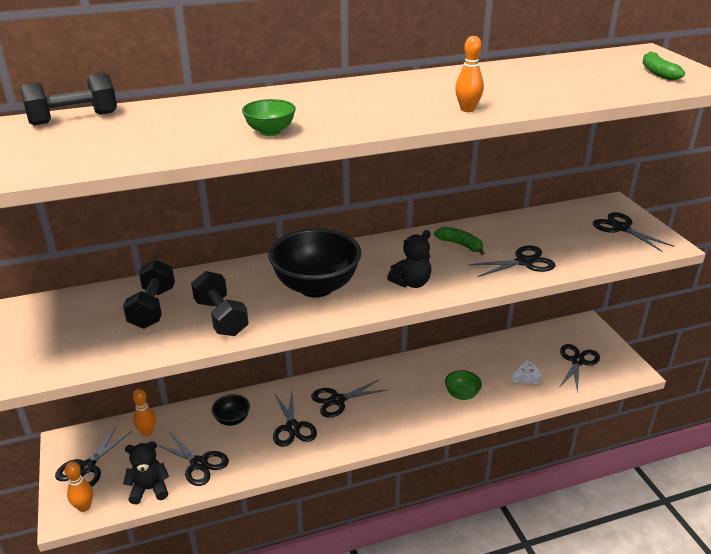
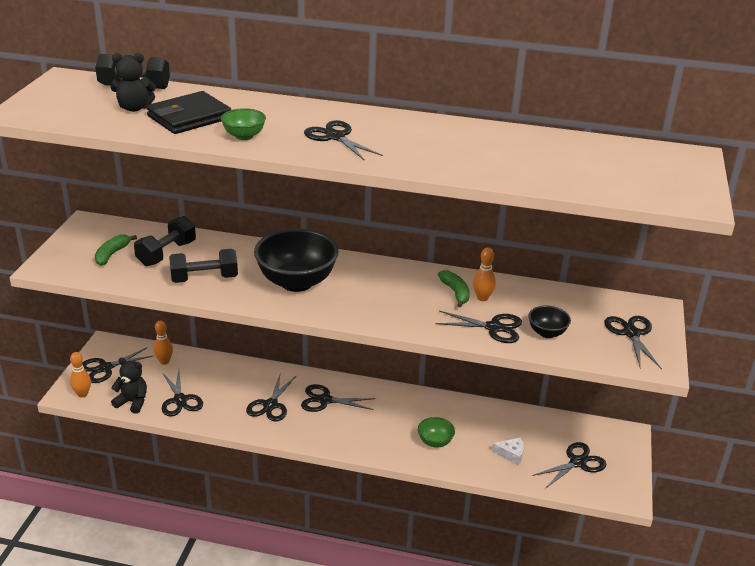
camera: 30 degrees right, 0 degrees up
(183, 130) = (189, 117): none -> black wallet
(221, 317) = (204, 279): black dumbbell -> black dumbbell turned 75 degrees clockwise
(232, 420) = (231, 379): black bowl -> black bowl (547, 333)
(360, 109) = (335, 137): none -> black scissors
(411, 283) = (374, 308): black teddy bear -> black teddy bear (134, 108)
(467, 109) = (418, 162): orange bowling pin -> orange bowling pin (482, 298)
(657, 72) = (658, 179): green banana -> green banana (112, 254)

